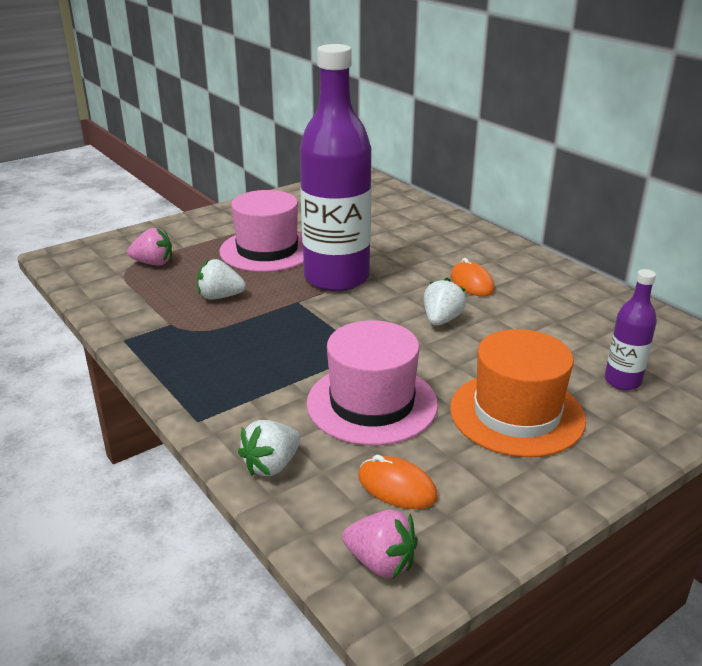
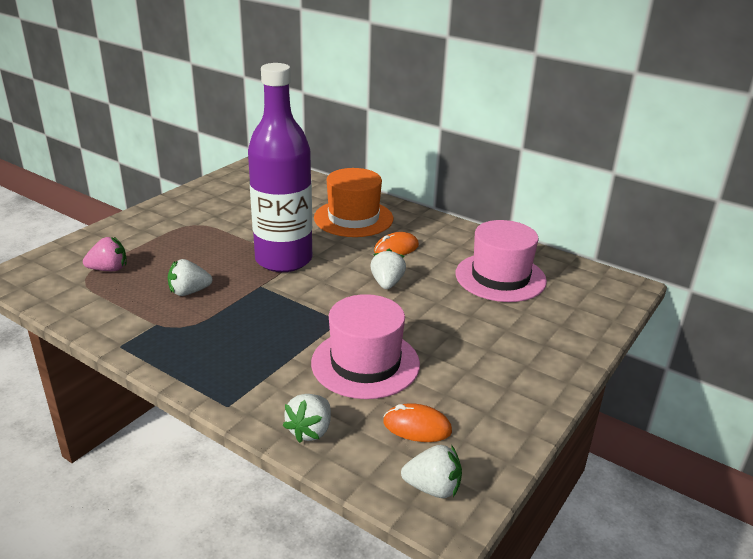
camera: 20 degrees left, 0 degrees up
(267, 250) = (210, 243): pink hat -> pink hat (500, 277)
(381, 562) = (433, 488): pink strawberry -> white strawberry
(472, 283) = (396, 248): orange mouse -> orange mouse turned 75 degrees counterclockwise
(516, 414) = (478, 350): orange hat -> orange hat (353, 218)
(622, 381) = (540, 311): purple bottle -> none

